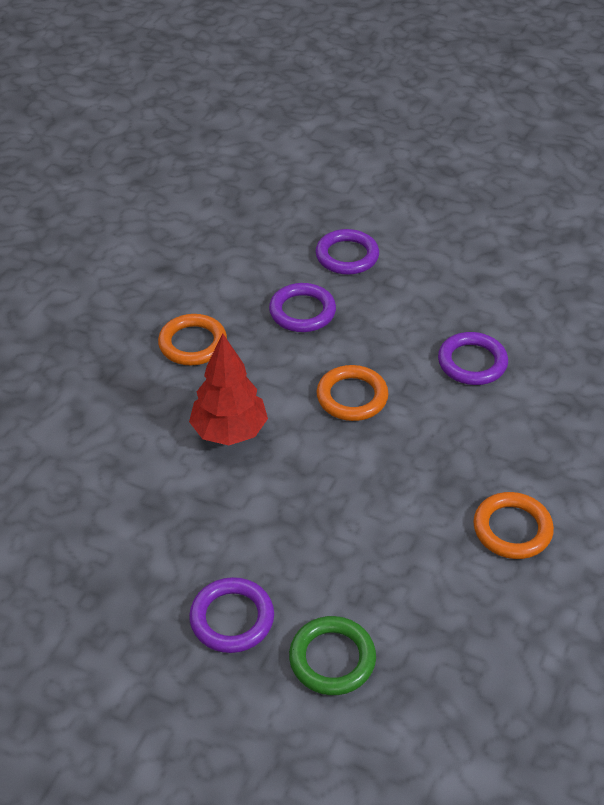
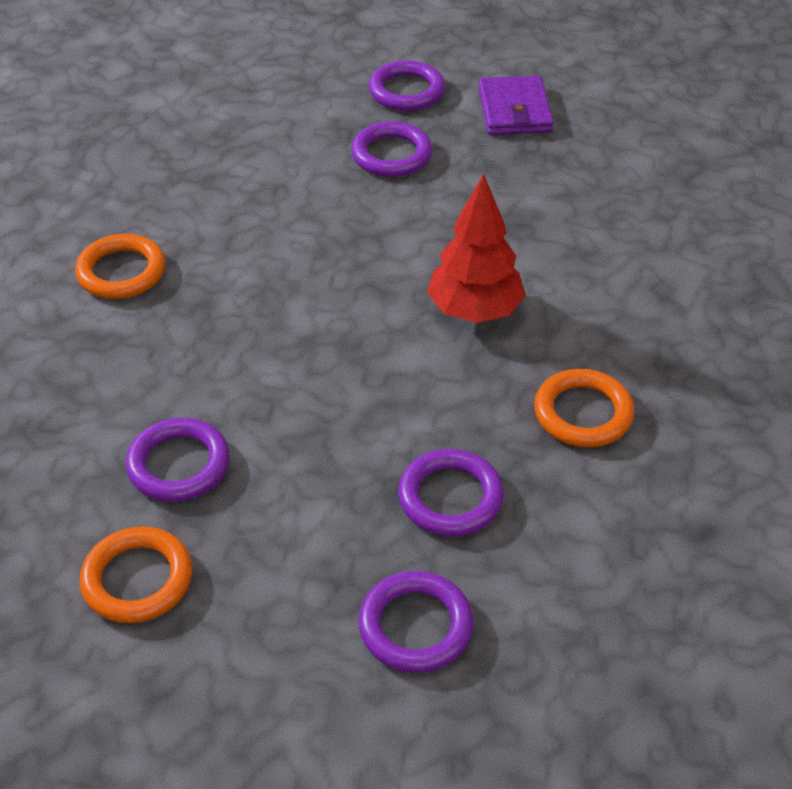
camera: 165 degrees right, 0 degrees up
(77, 655) = (514, 110): none -> purple wallet
(178, 717) = (406, 91): none -> purple ring
(332, 659) = (289, 144): green ring -> none
(352, 397) = (337, 382): orange ring -> orange ring (137, 579)

